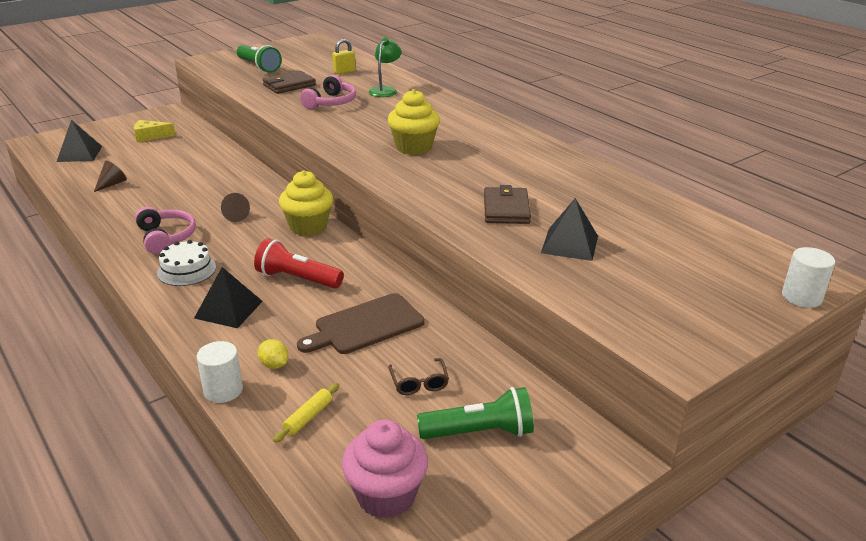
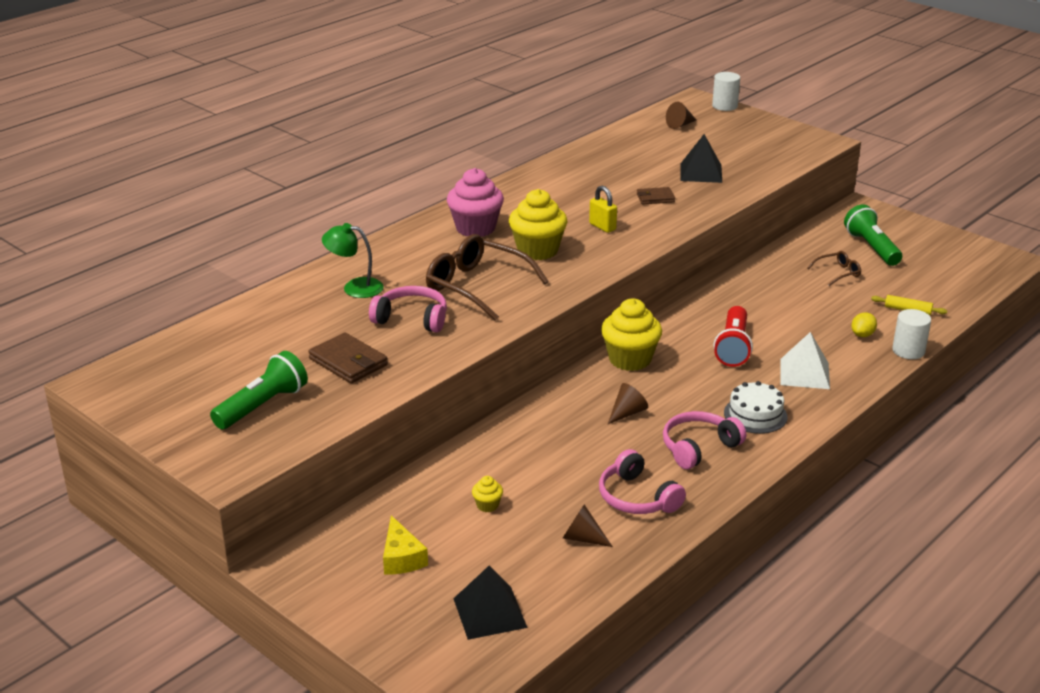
camera: 100 degrees left, 0 degrees up
(132, 206) = (637, 497): none -> pink headphones
(173, 160) = (487, 505): none -> yellow cupcake
(228, 309) = (804, 373): black pyramid -> white pyramid
(344, 72) = (279, 328): yellow padlock -> yellow padlock (602, 227)
(365, 123) = (476, 286): none -> brown glasses
(365, 325) = (783, 303): brown cutting board -> none
(386, 496) = (952, 273): pink cupcake -> pink cupcake (475, 228)
(506, 209) = (655, 198): brown wallet -> brown wallet, size x0.63
(719, 253) = (680, 125): none -> brown cone

